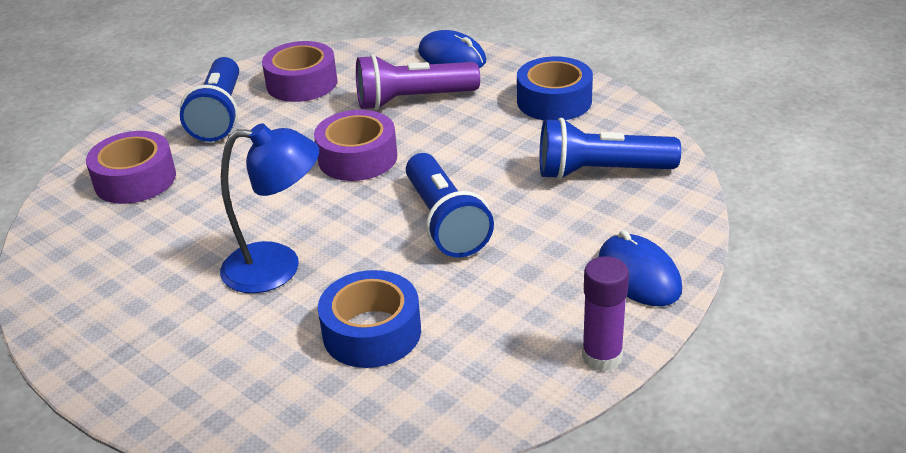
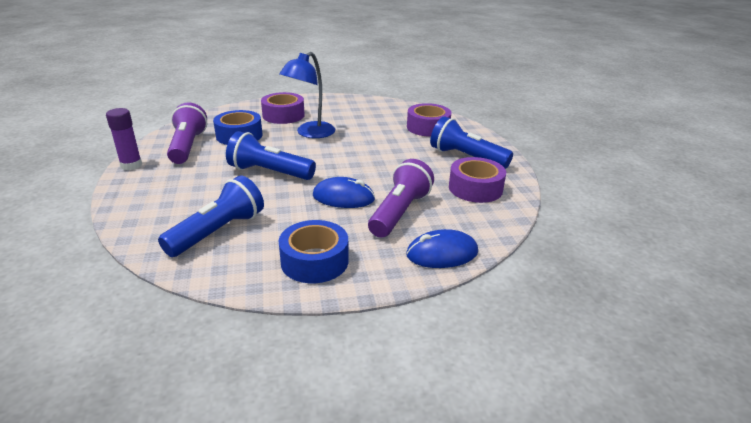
camera: 125 degrees right, 5 degrees down
(357, 158) = (362, 174): purple tape -> purple tape (283, 115)
(476, 354) = (188, 146): none -> purple flashlight
(638, 275) = (140, 196): blue mouse -> blue mouse (343, 197)

